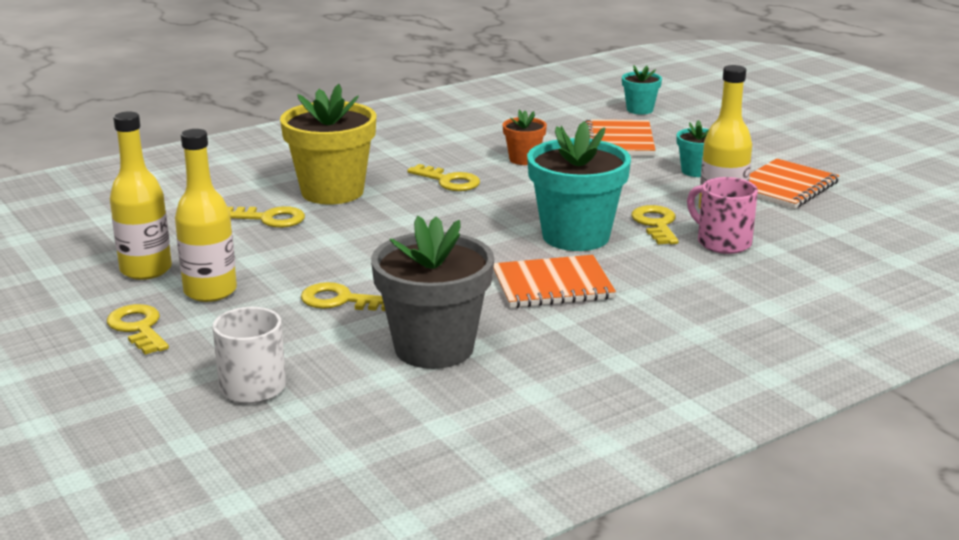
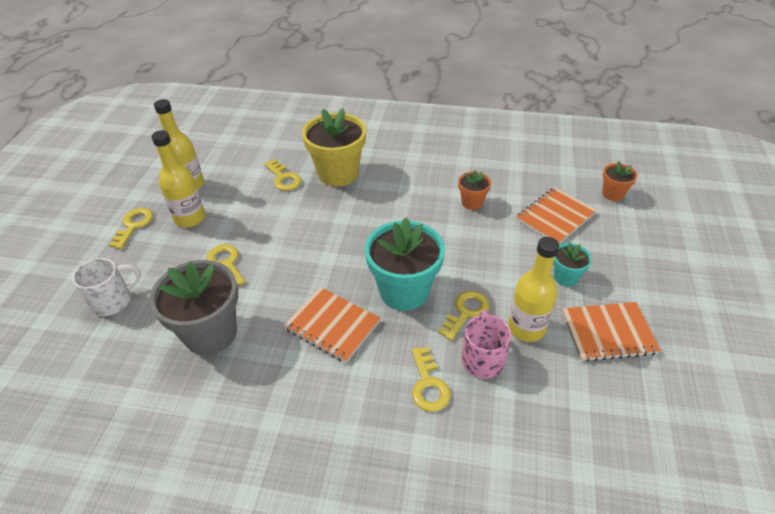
camera: 45 degrees right, 20 degrees up
(449, 181) = (405, 198): yellow key -> yellow key (428, 385)
(640, 110) = (613, 194): turquoise flower pot -> orange flower pot

